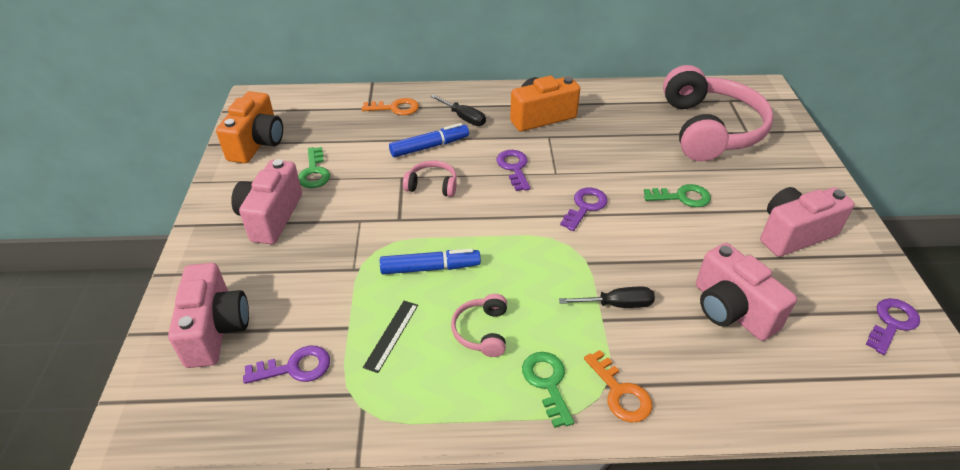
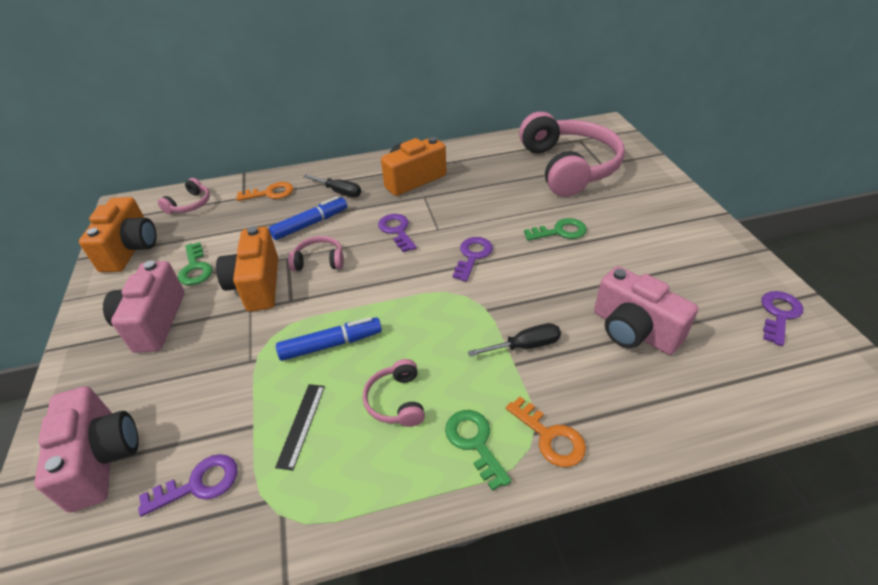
camera: 10 degrees left, 0 degrees up
(316, 107) = (190, 204): none -> pink headphones
(369, 199) = (257, 285): none -> orange camera
(794, 234) = (668, 248): pink camera -> none

